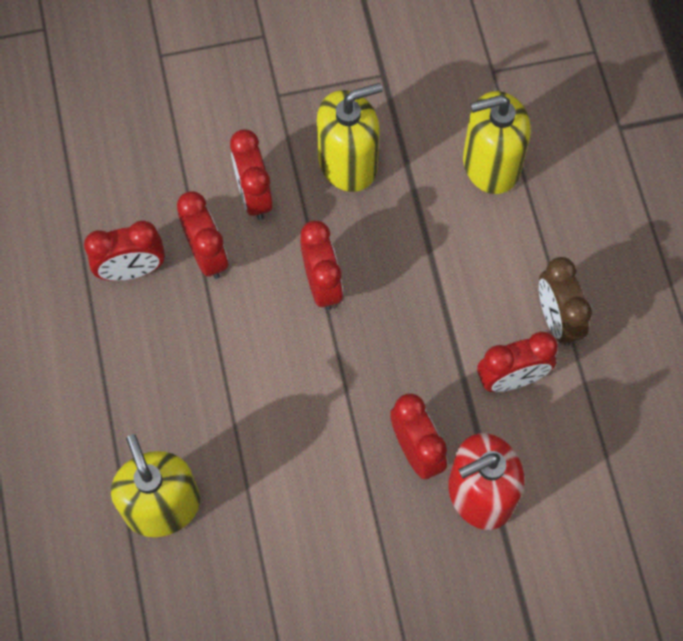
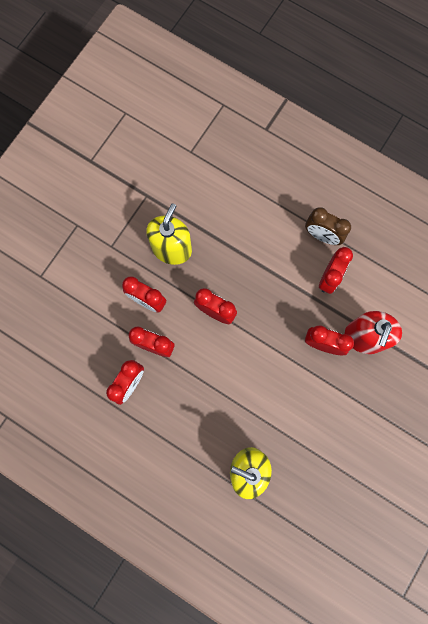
camera: 45 degrees left, 10 degrees up
(491, 164) = (231, 194): yellow soap dispenser -> none

